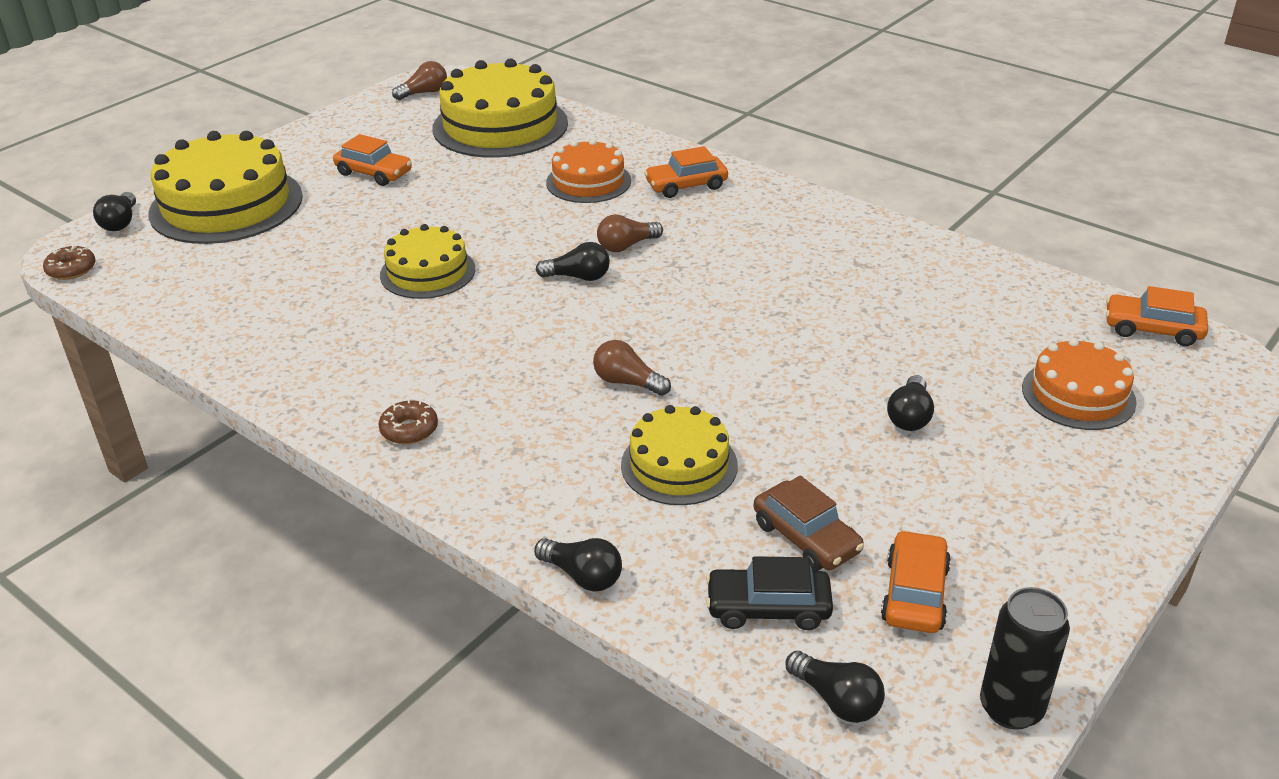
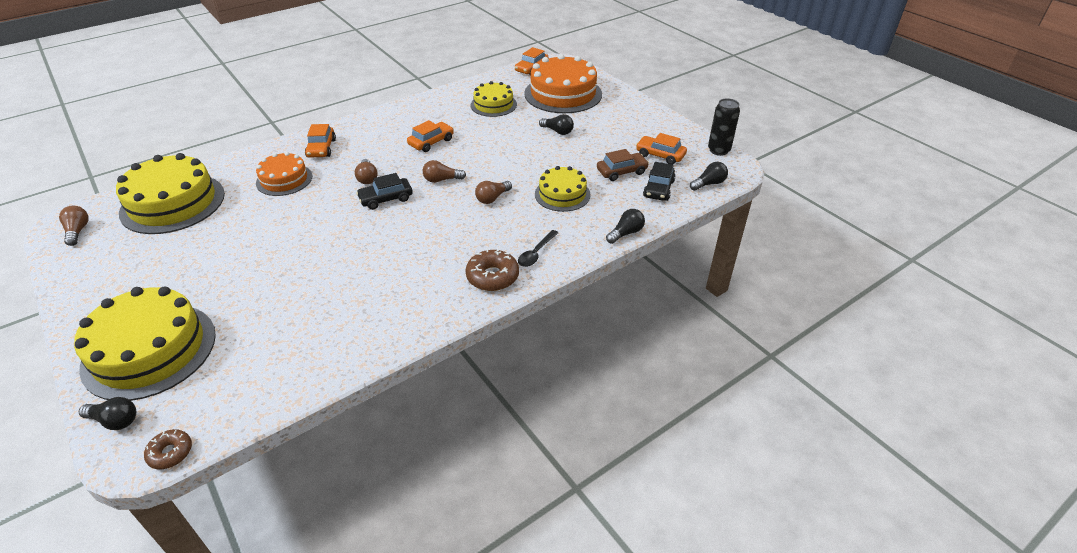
camera: 75 degrees left, 5 degrees up
(374, 173) = (180, 267): orange car -> orange car (431, 142)
(409, 430) = (492, 276): brown donut -> brown donut, size x1.58
(427, 272) = (335, 254): yellow cake -> yellow cake (493, 105)
(484, 466) = (536, 253): none -> black spoon
(578, 277) = (386, 199): black light bulb -> black car
(657, 316) = (442, 180): none -> brown light bulb
(1078, 395) = (563, 94): orange cake -> orange cake, size x1.71

